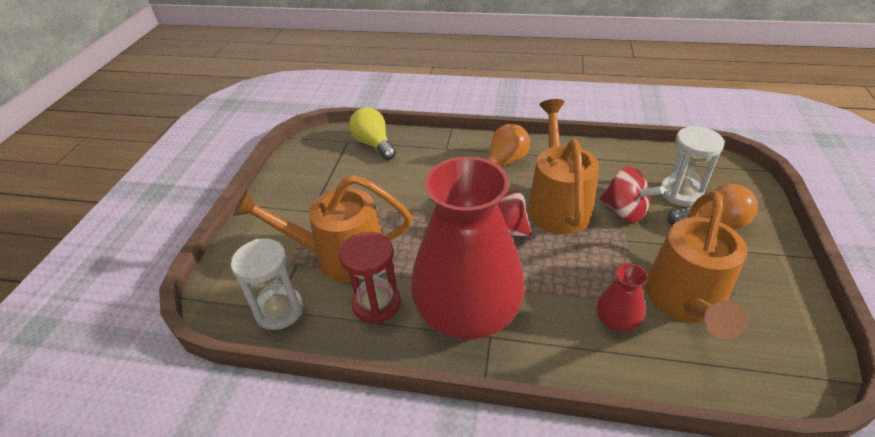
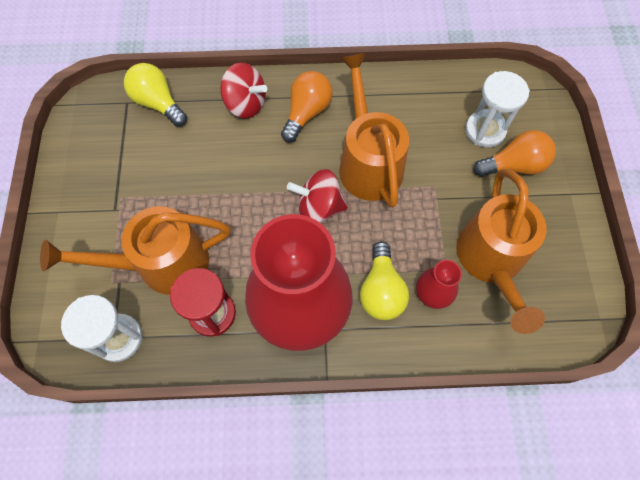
camera: 15 degrees left, 25 degrees up
(558, 310) = (381, 290): none -> yellow light bulb
(624, 211) = (433, 162): red spinning top -> red spinning top (245, 104)

